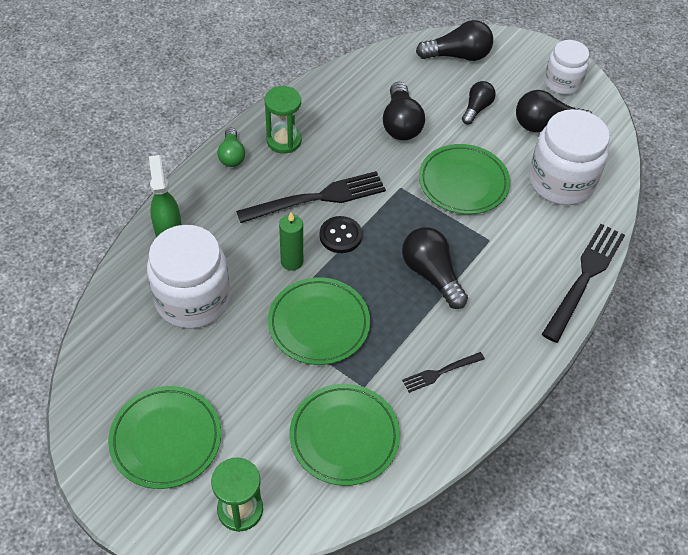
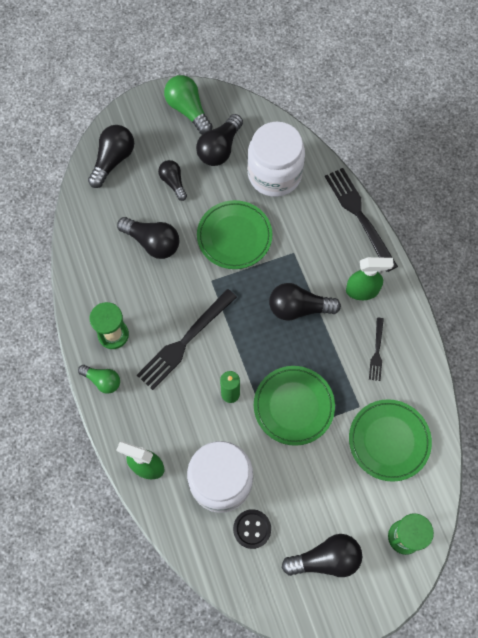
camera: 55 degrees left, 15 degrees up
(166, 439) = (326, 559): green plate -> black light bulb
(318, 198) = (184, 342): black fork -> black fork turned 150 degrees counterclockwise
(340, 236) = (228, 347): black button -> black button (252, 529)
(500, 323) = (362, 291): none -> green spray bottle
(562, 82) = (188, 110): white jar -> green light bulb

